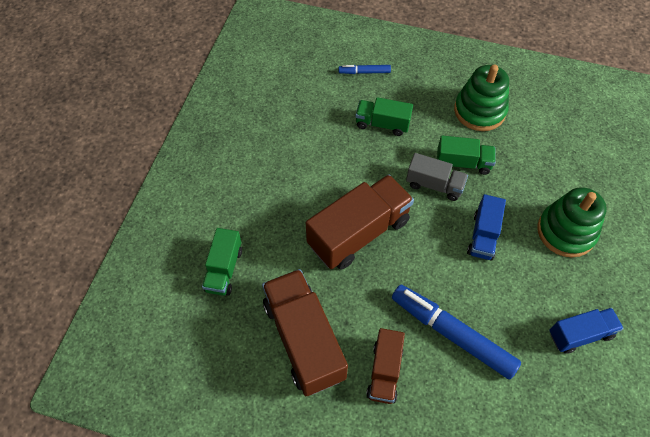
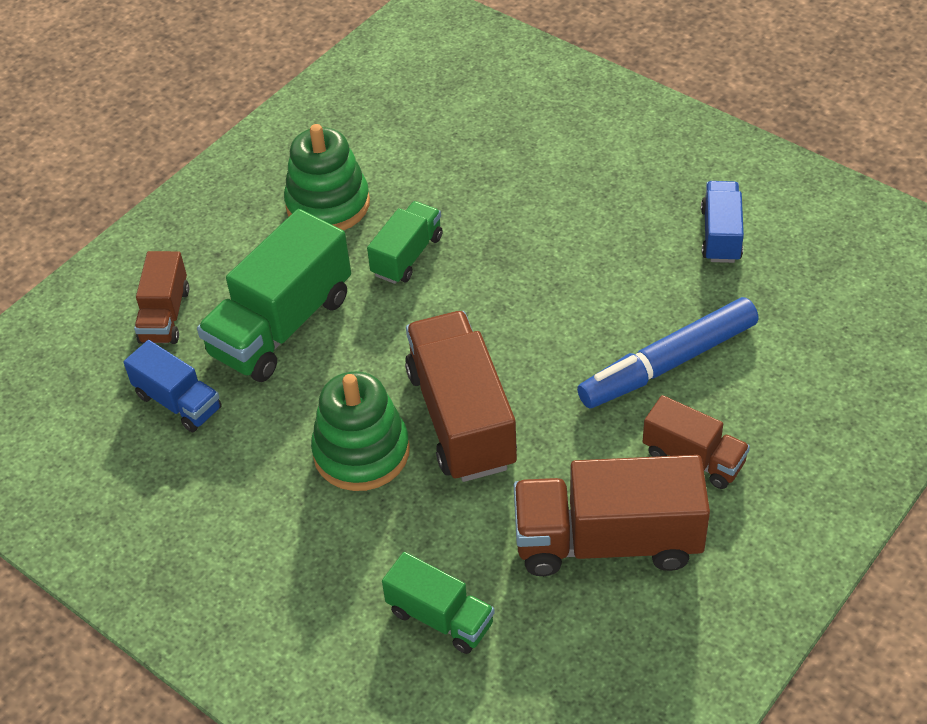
camera: 65 degrees left, 10 degrees down
(364, 72) = (165, 315): blue marker -> brown truck
(382, 124) = (281, 326): green truck -> green truck, size x1.77
(434, 185) = (426, 301): grey truck -> none
(483, 236) = (536, 277): blue truck -> blue truck (178, 402)
(566, 232) = (572, 191): green stacking toy -> green stacking toy (361, 452)

